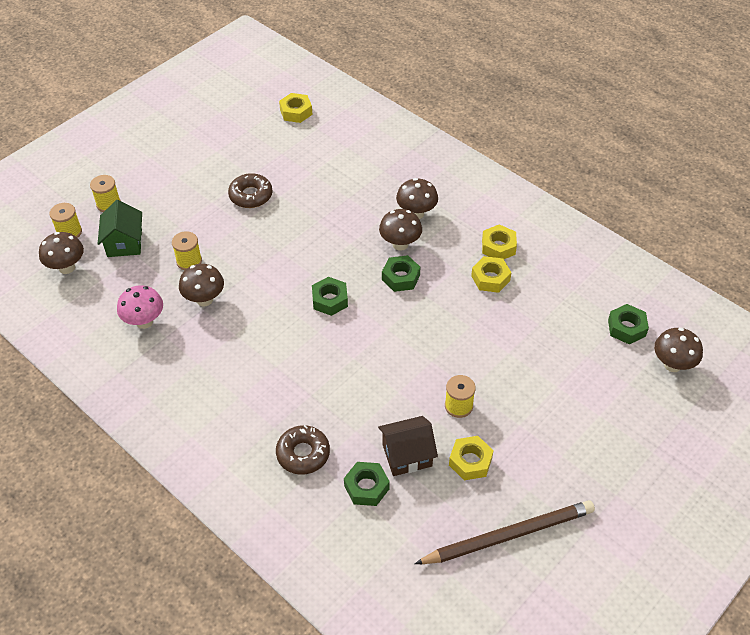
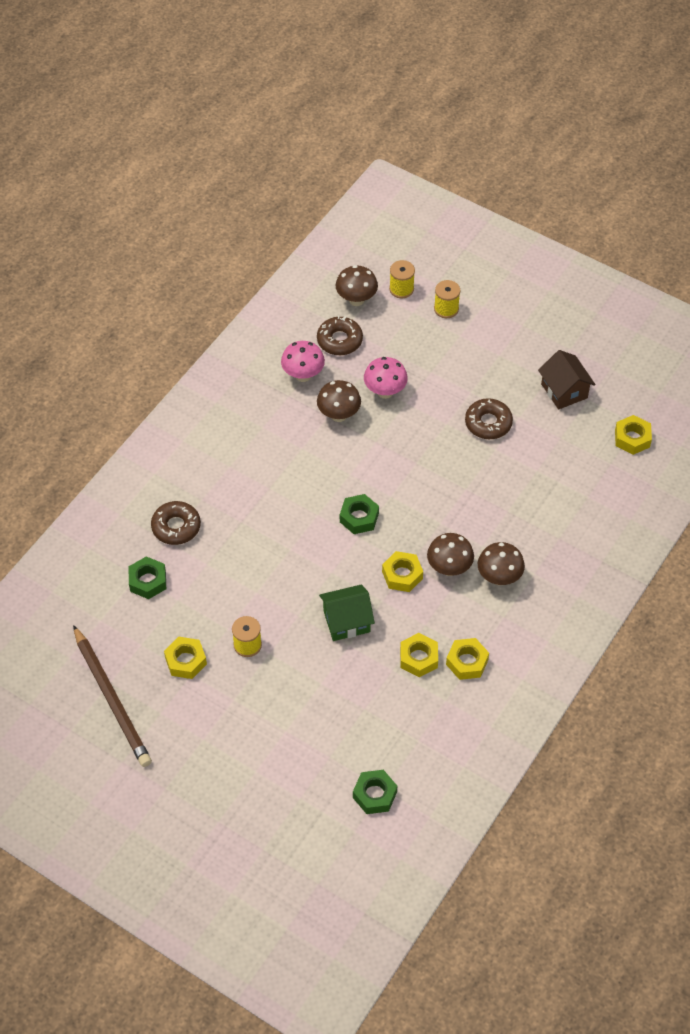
camera: 80 degrees right, 5 degrees up
(112, 287) = (339, 340): none -> brown donut
(124, 243) = (397, 335): green house -> green house (346, 621)
(189, 261) = (385, 392): yellow spool -> pink mushroom
(401, 277) = (402, 575): green nut -> yellow nut
(407, 455) = (186, 608): brown house -> brown house (564, 391)
(672, 365) = (332, 841): brown mushroom -> none

